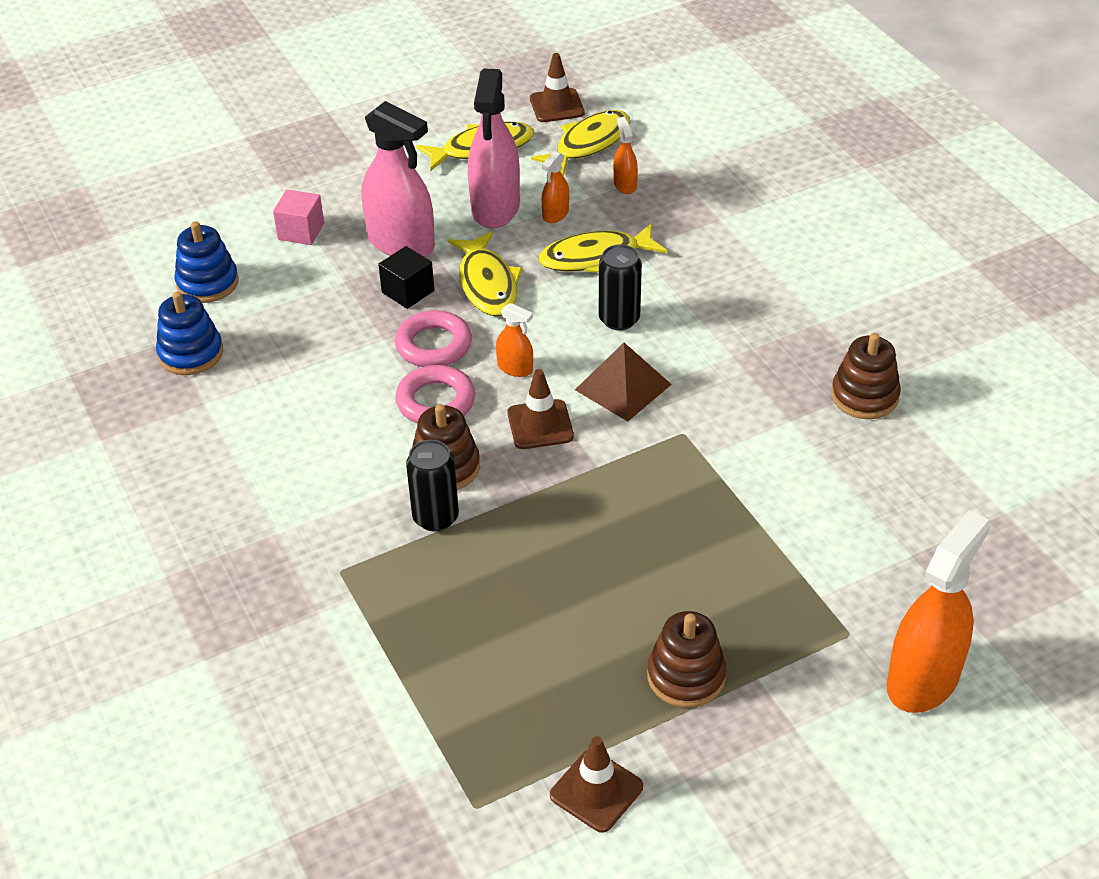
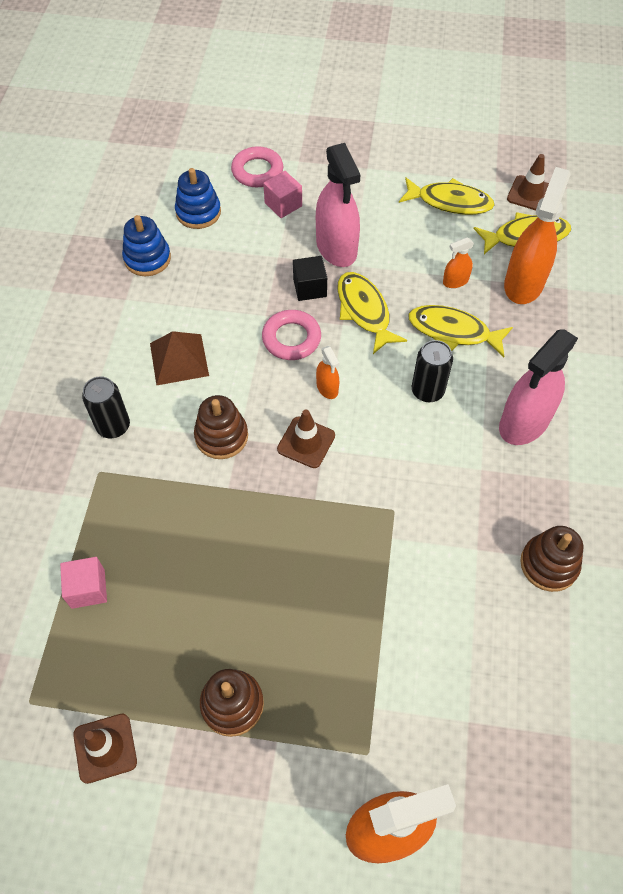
camera: 35 degrees right, 15 degrees up
(435, 401) = (257, 382): pink ring -> pink ring (257, 171)
(435, 517) = (184, 470): black can -> black can (113, 426)
(436, 675) = (88, 589): none -> pink cube
(487, 284) = (364, 311): yellow fish -> yellow fish turned 135 degrees clockwise
(495, 208) = (419, 254): pink spray bottle -> pink spray bottle (524, 422)
(623, 387) = (384, 447): brown pyramid -> brown pyramid (179, 359)
(625, 185) = (523, 284): orange spray bottle -> orange spray bottle, size x2.15

